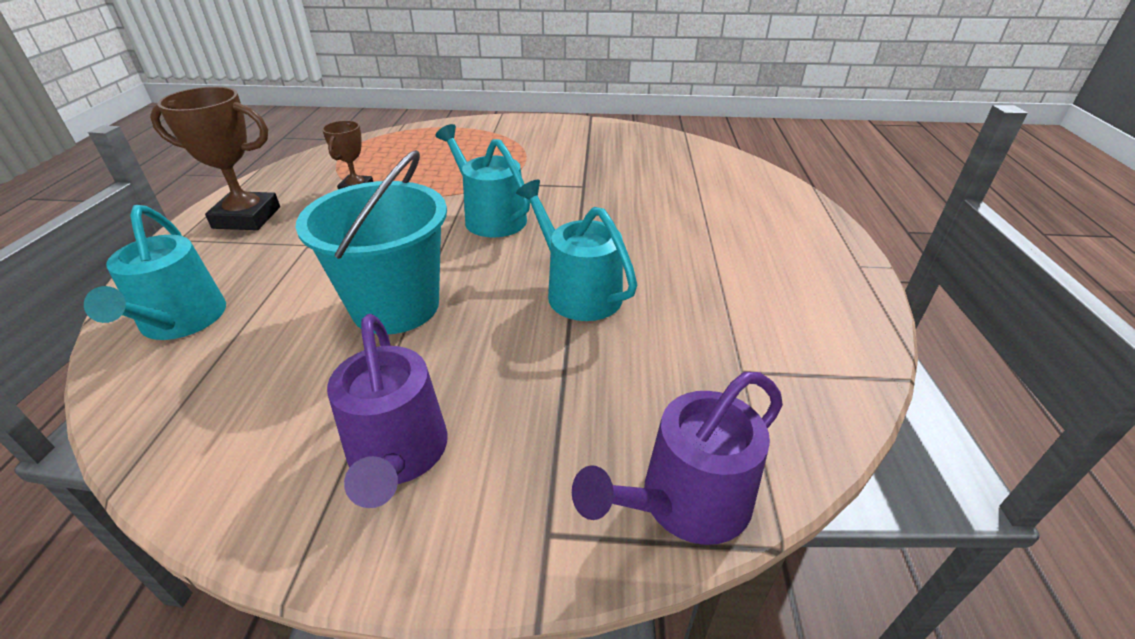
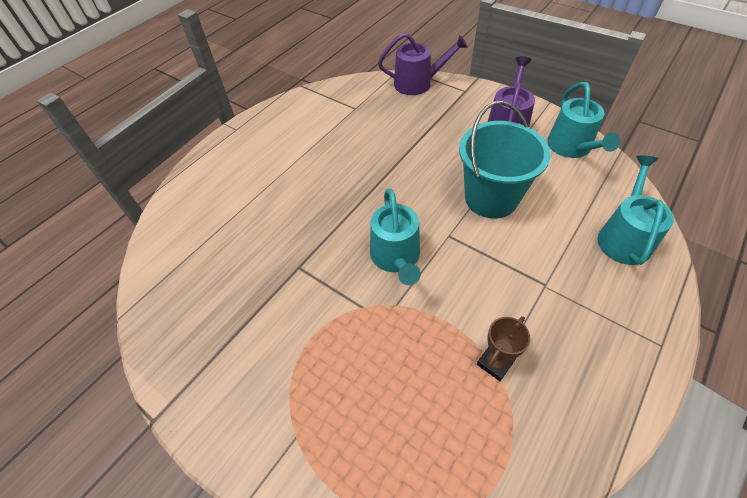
camera: 145 degrees left, 15 degrees up
(247, 217) = (604, 356): brown trophy -> none
(578, 291) = (387, 169): turquoise watering can -> turquoise watering can (571, 147)

